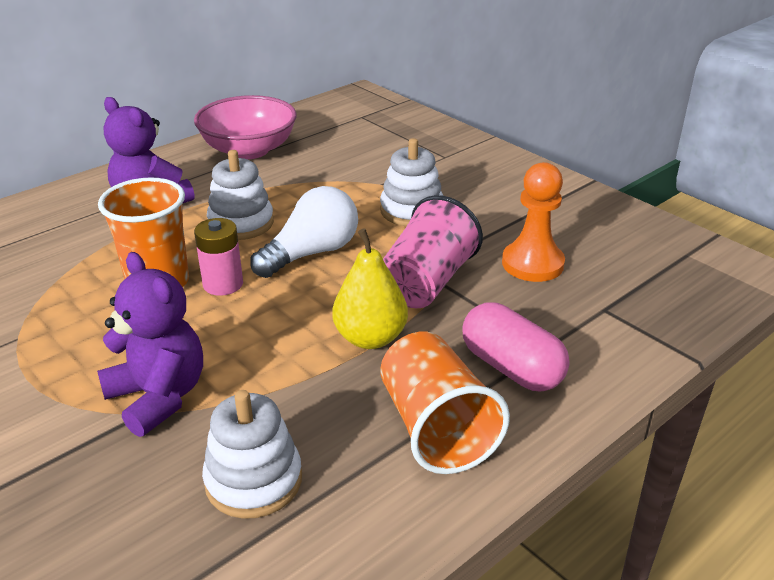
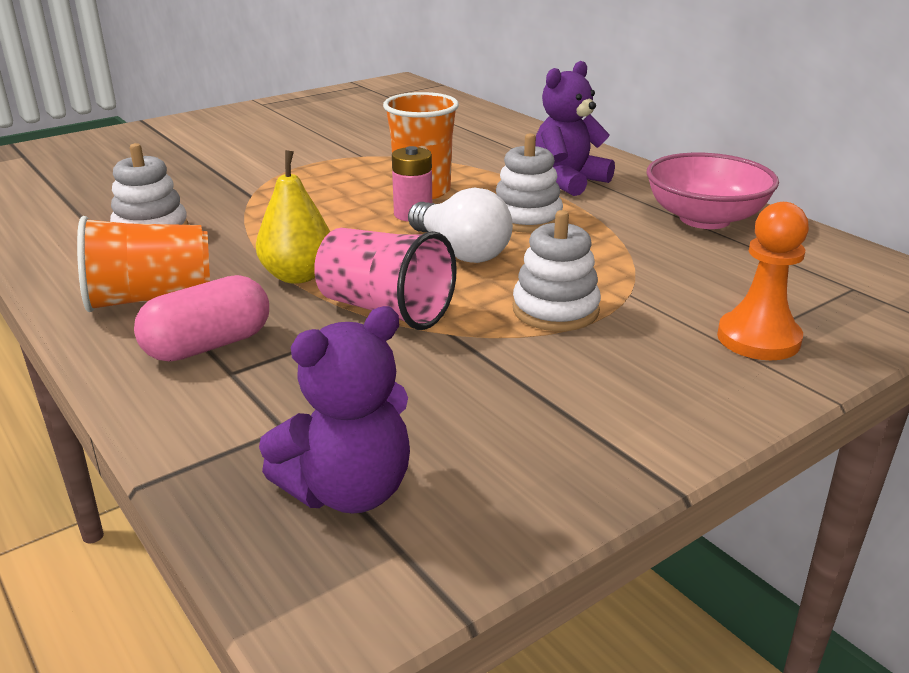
camera: 95 degrees right, 5 degrees down
(158, 397) = (265, 199): purple teddy bear -> purple teddy bear (348, 491)
(532, 264) = (407, 385): orange pawn -> orange pawn (758, 339)

